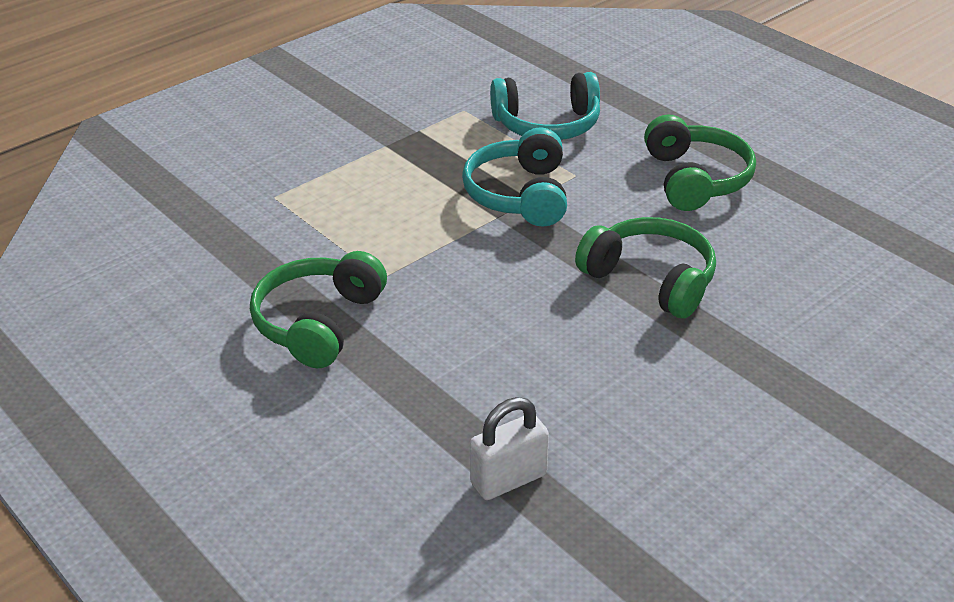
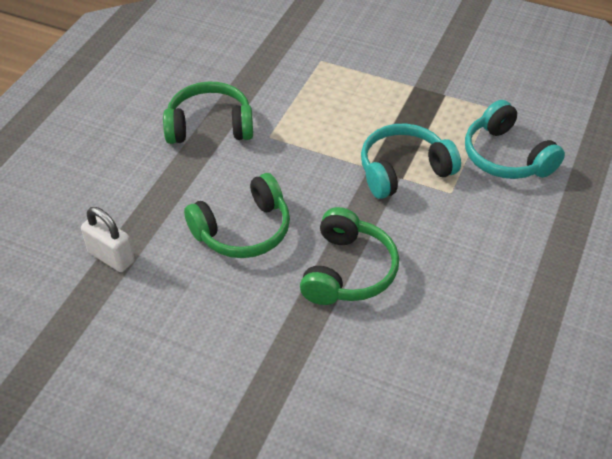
camera: 65 degrees right, 10 degrees up
(695, 179) = (497, 263): green headphones -> green headphones (243, 230)

